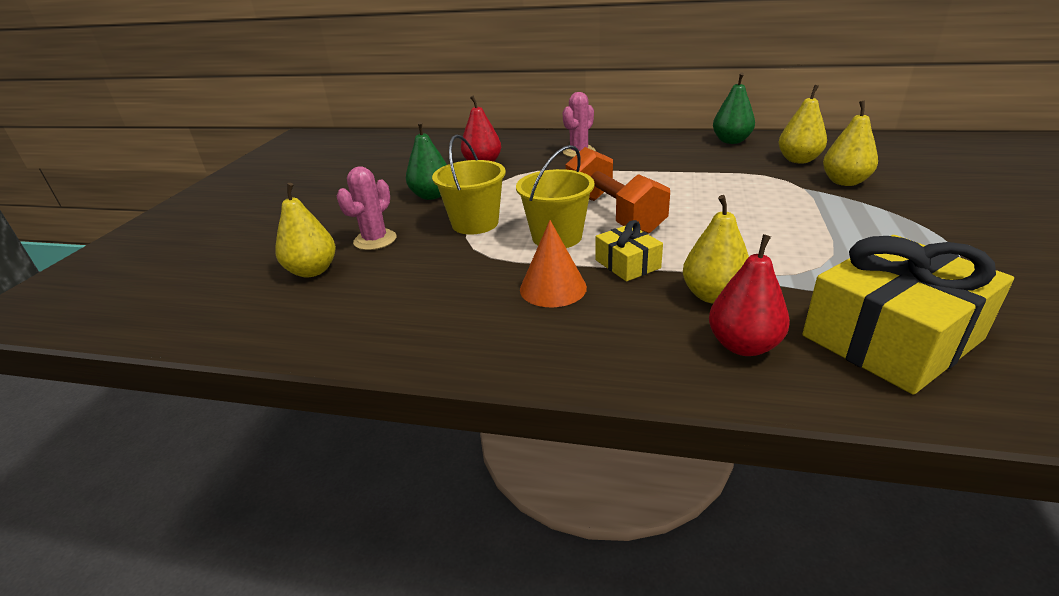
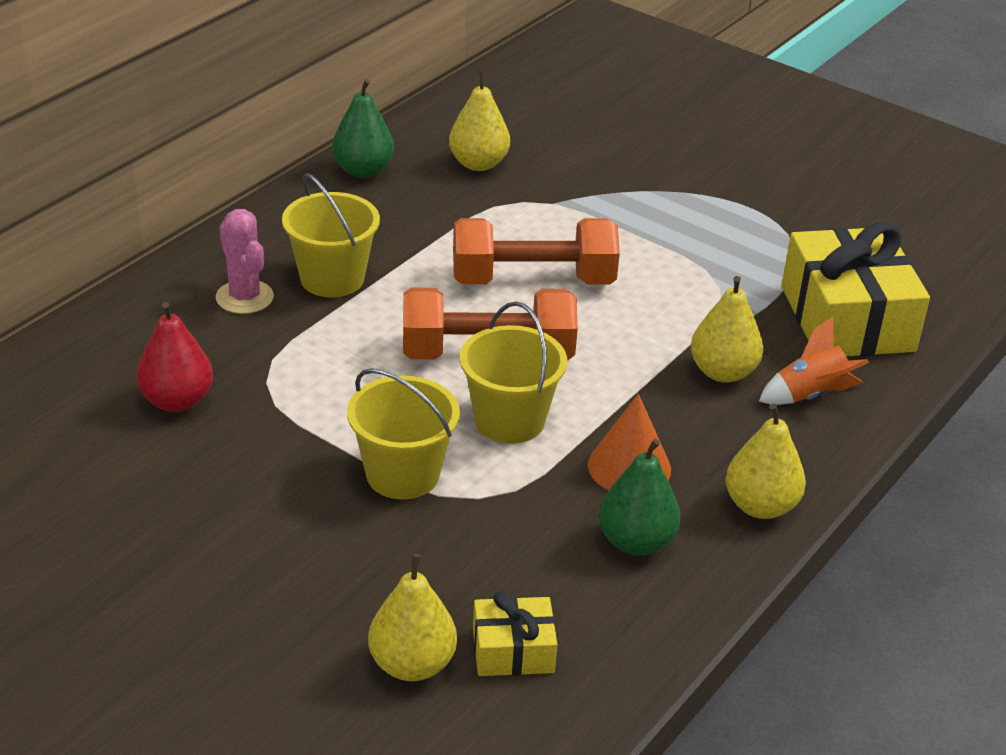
camera: 70 degrees left, 5 degrees up
(375, 240) = (366, 583): pink cactus -> none
(431, 195) = (255, 489): green pear -> green pear (636, 542)
(623, 162) = (332, 278): none -> yellow bucket
(627, 264) = (620, 396): yellow gift -> yellow gift (513, 650)
(708, 205) = (533, 281): none -> orange dumbbell
(743, 345) = (810, 395): red pear -> orange rocket
(844, 182) = (565, 173): yellow pear -> yellow pear (760, 506)

